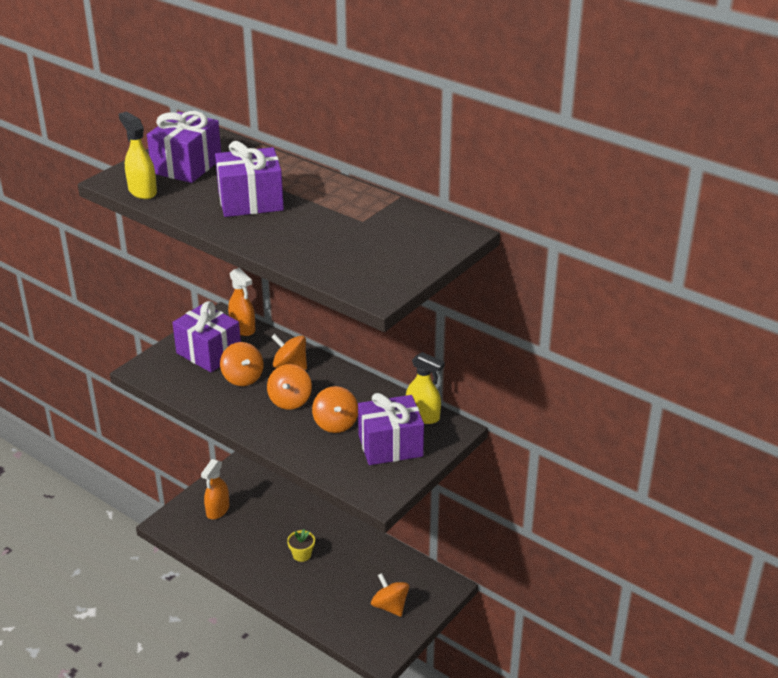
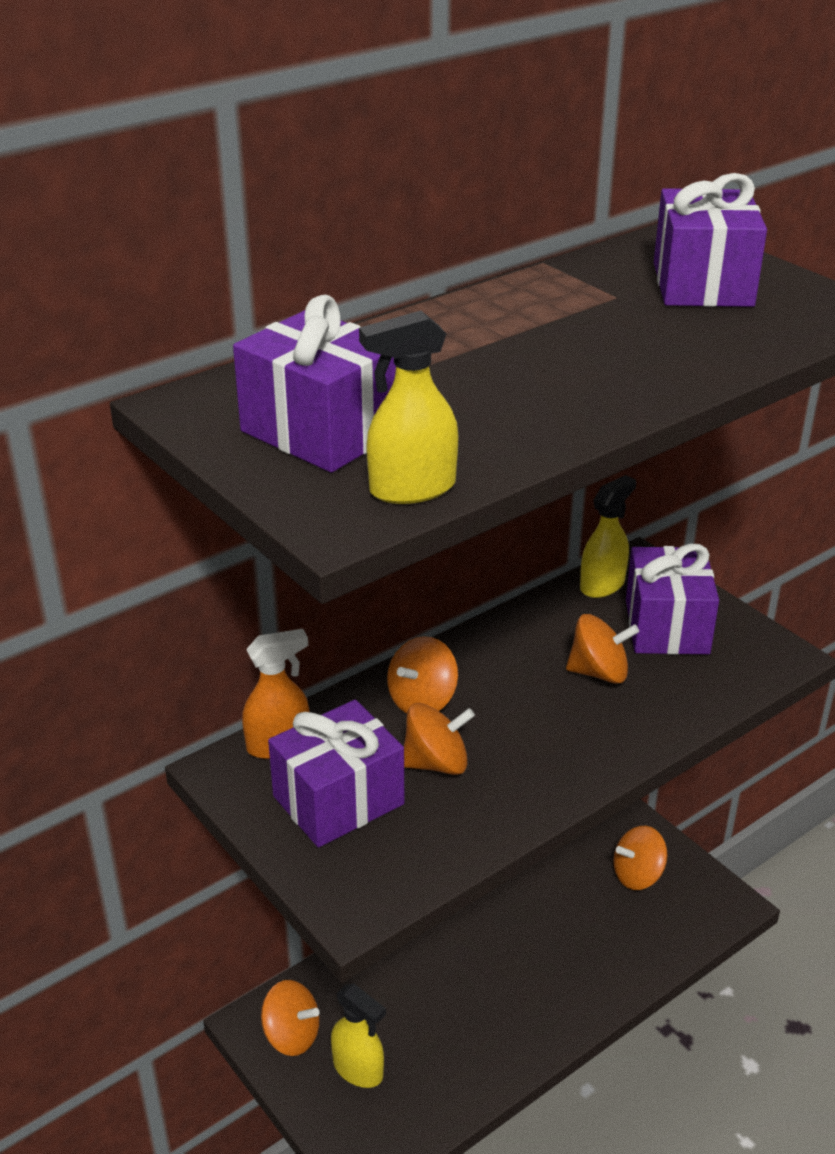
camera: 75 degrees left, 0 degrees up
(217, 510) = (358, 1069): orange spray bottle -> yellow spray bottle
(250, 202) = (511, 379): purple gift -> purple gift (702, 284)
(290, 400) = (523, 714): orange spinning top -> orange spinning top (291, 1035)
(302, 555) = (505, 962): yellow flower pot -> none

